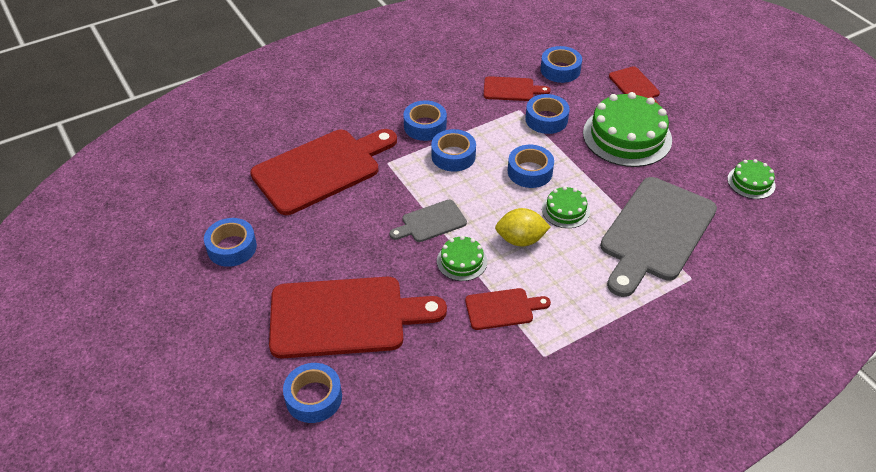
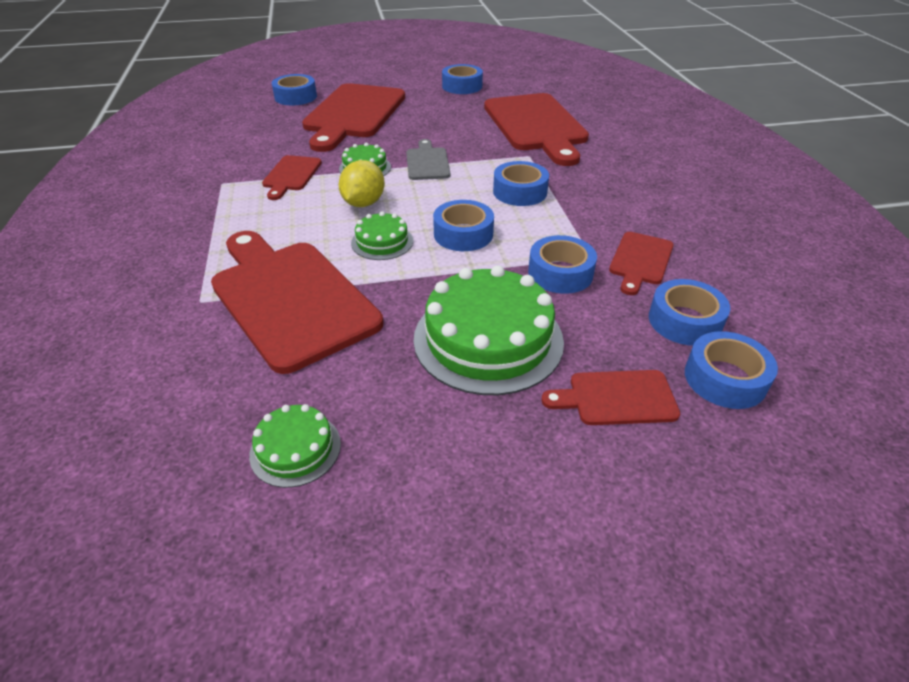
camera: 110 degrees right, 5 degrees down
(425, 126) = (581, 185): blue tape -> blue tape (725, 379)
(655, 232) = (291, 298): grey cutting board -> red cutting board

